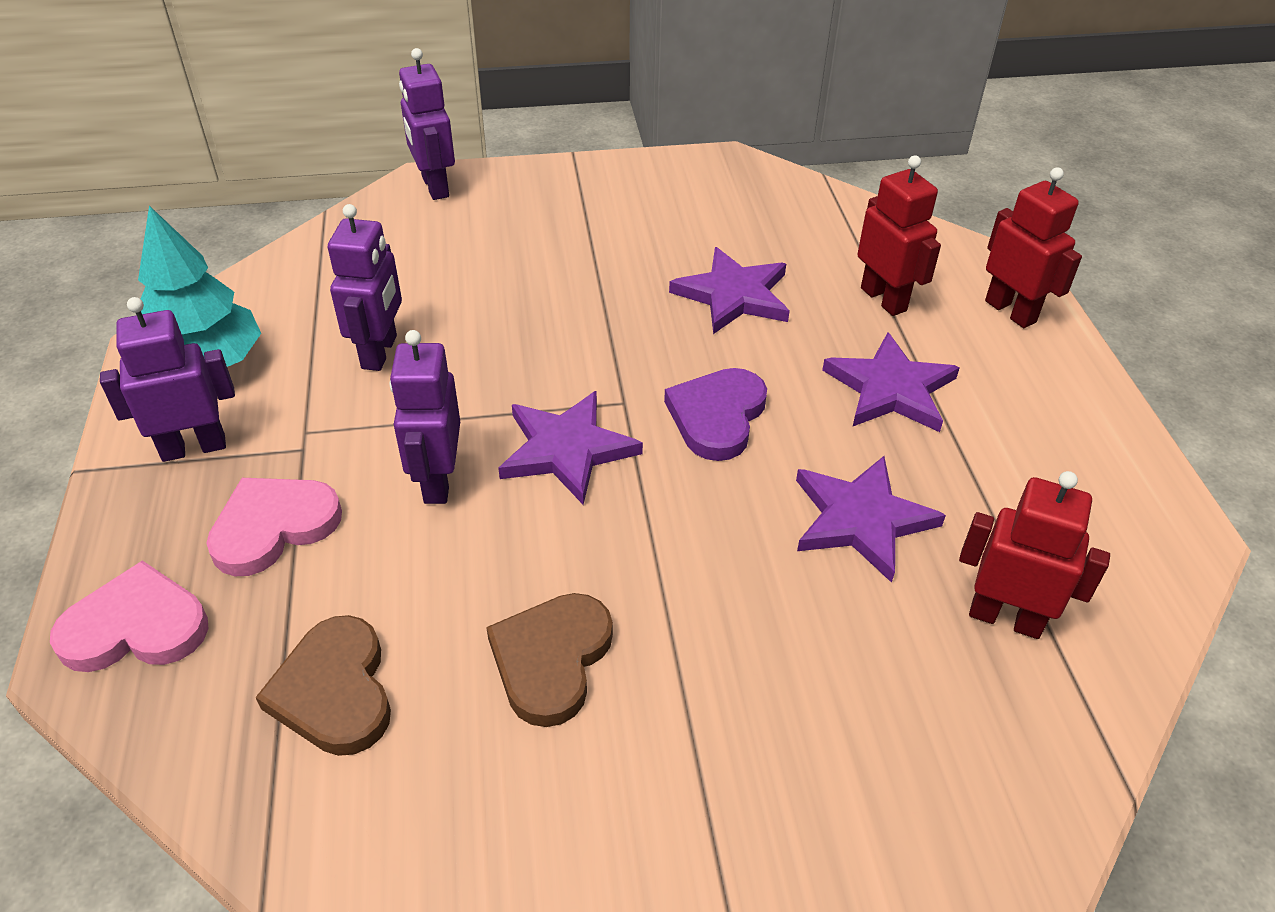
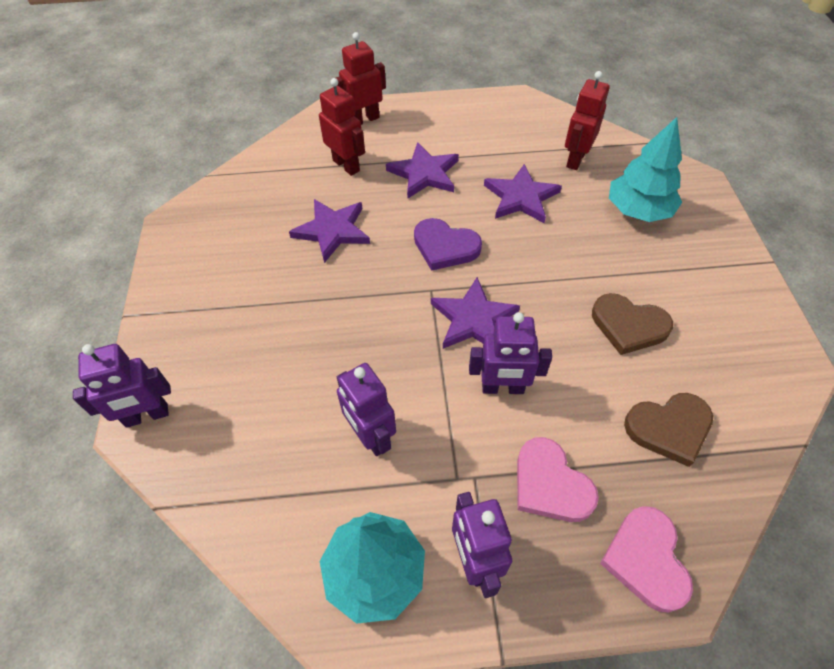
camera: 85 degrees left, 10 degrees up
(380, 352) = (371, 436): purple robot -> purple robot turned 135 degrees counterclockwise
(867, 719) = (638, 210): none -> turquoise tree
(884, 299) = (346, 165): red robot -> red robot turned 75 degrees clockwise

